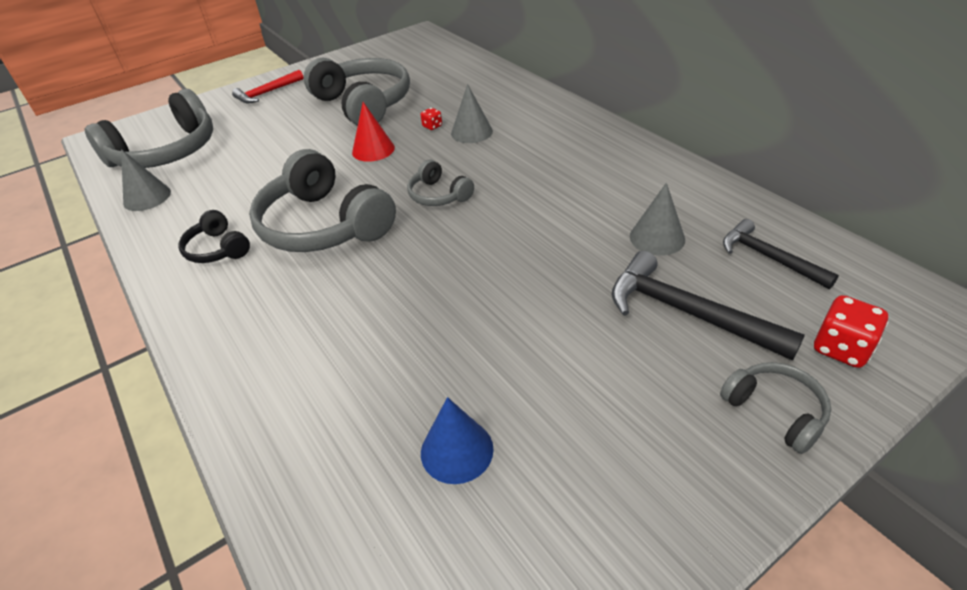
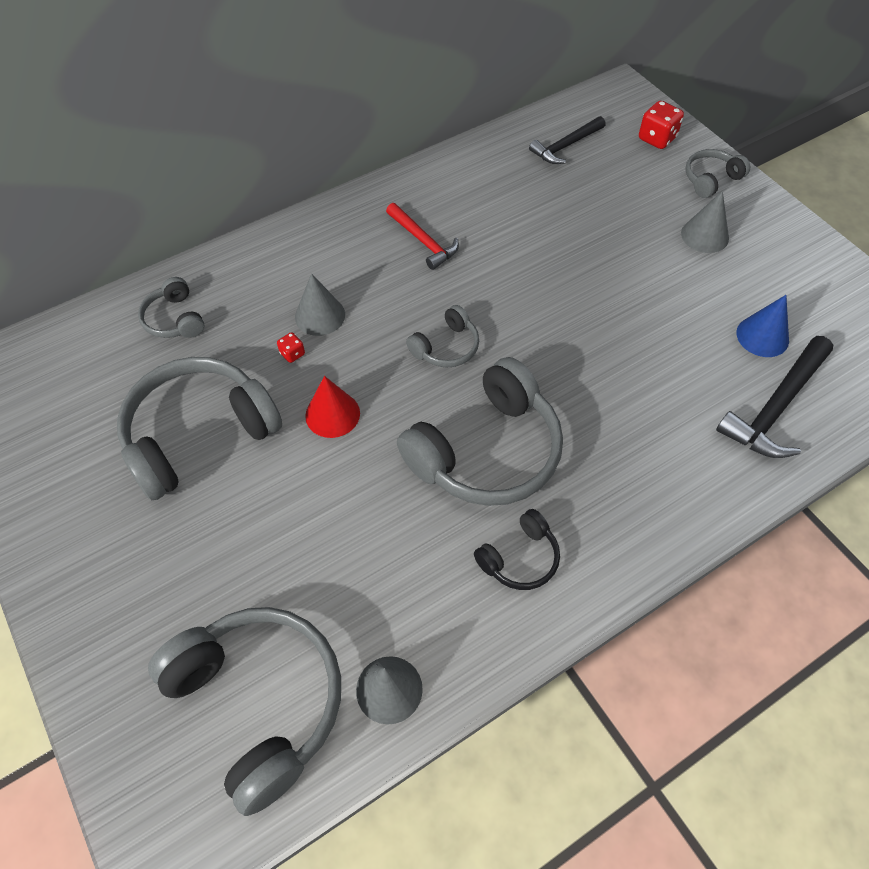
camera: 90 degrees left, 15 degrees up
(267, 93) = (98, 582): red hammer -> red hammer (423, 241)
(464, 80) = (175, 319): none -> grey headphones
(657, 238) = (536, 199): grey cone -> grey cone (705, 235)
(687, 312) = (624, 199): black hammer -> black hammer (775, 407)

